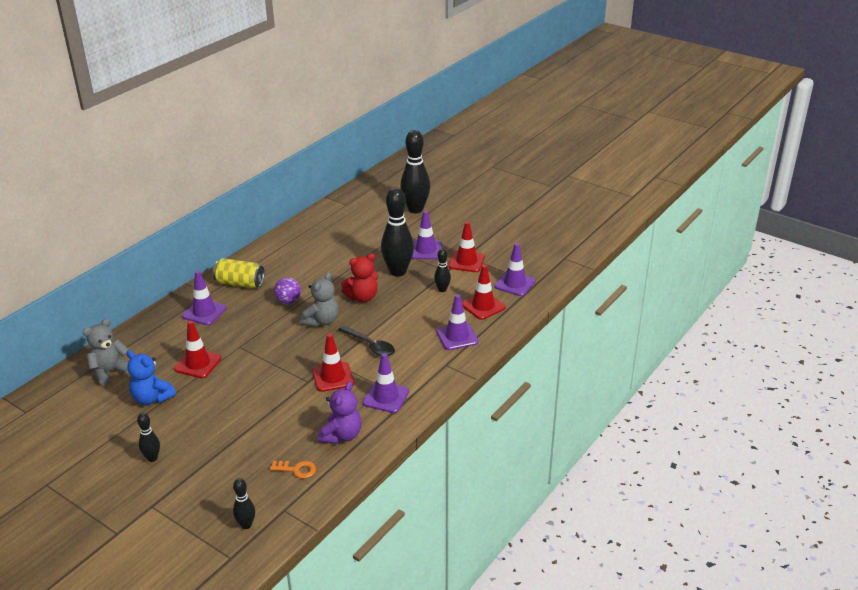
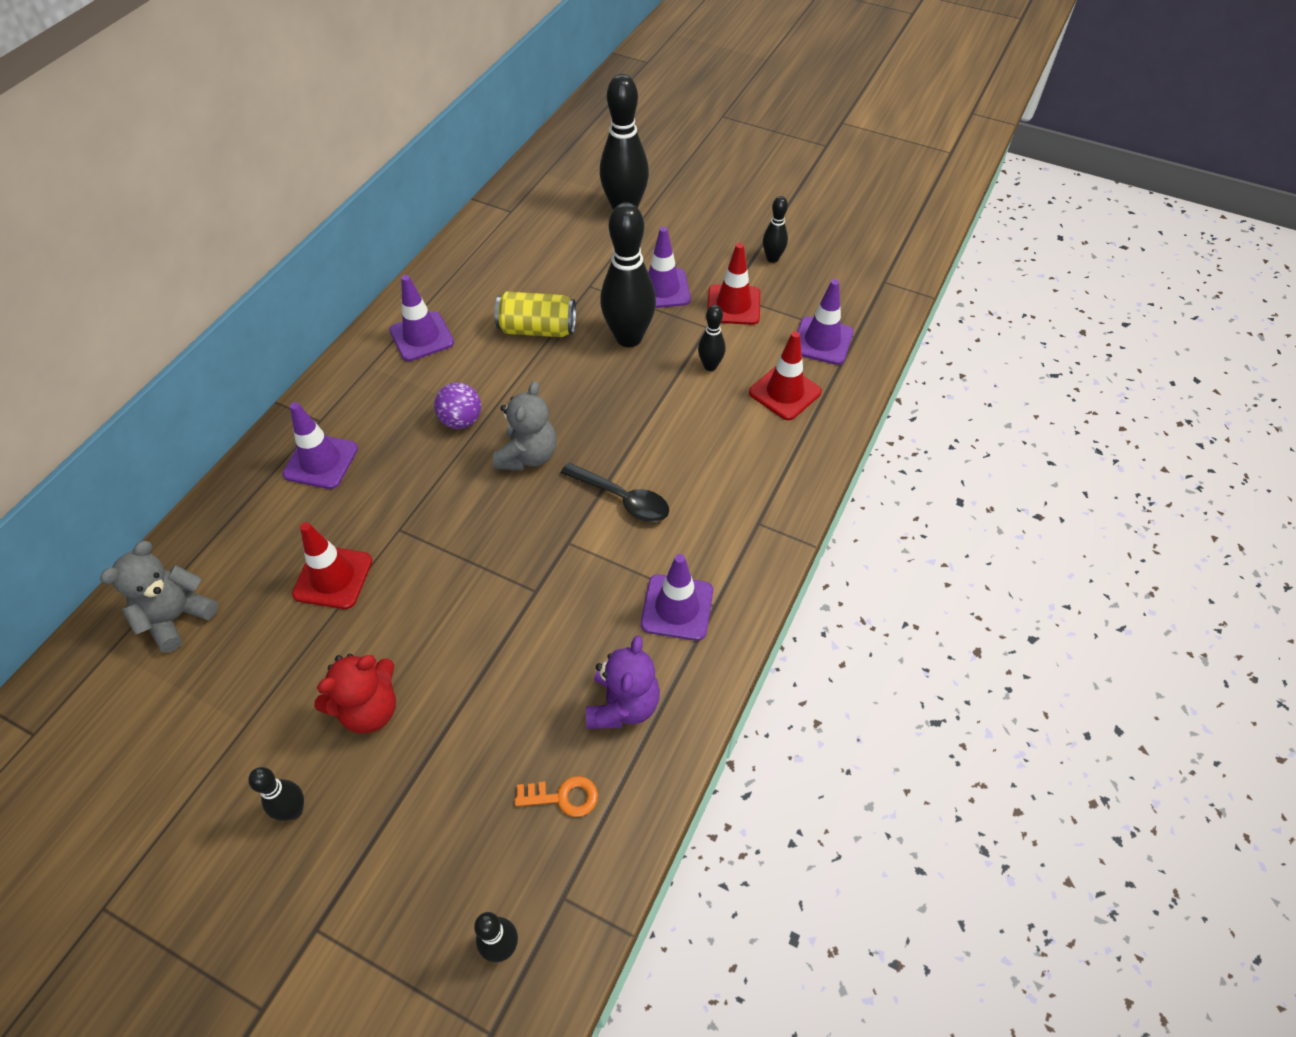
camera: 10 degrees left, 20 degrees up
(152, 398) = (266, 668): blue teddy bear -> none
(240, 283) = (370, 392): yellow can -> yellow can (537, 329)
(333, 377) = (576, 575): red traffic cone -> none
(362, 297) = (584, 397): red teddy bear -> red teddy bear (369, 709)
(457, 336) = (760, 461): purple traffic cone -> purple traffic cone (421, 337)
(498, 241) = (772, 258): none -> black bowling pin

